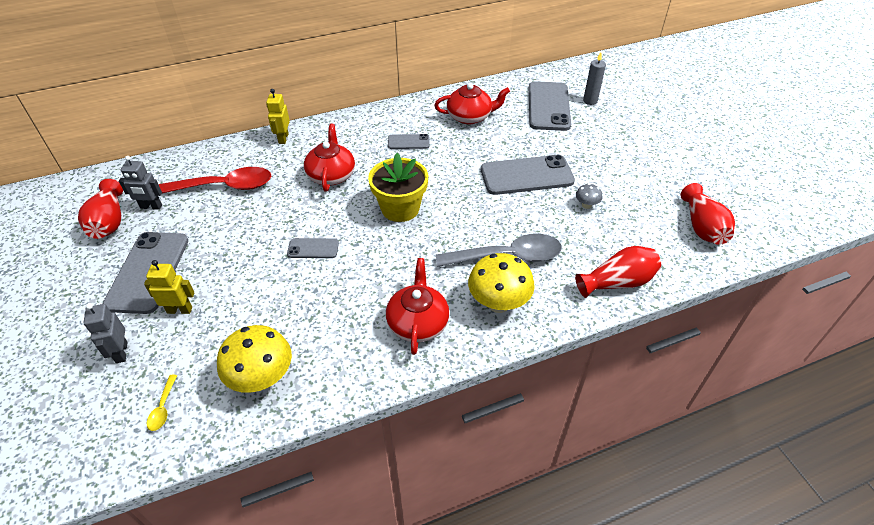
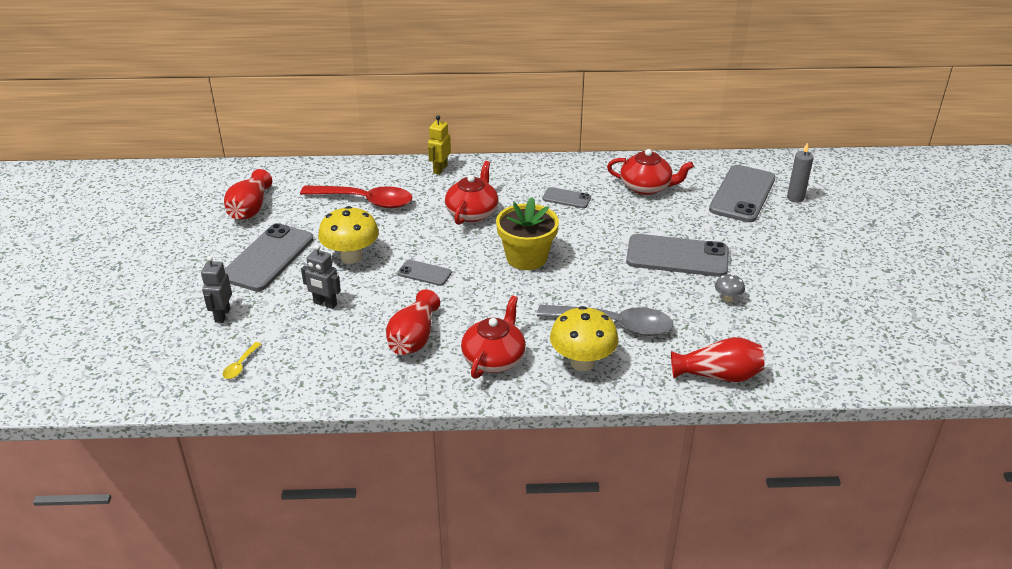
camera: 20 degrees right, 10 degrees down
(151, 207) = (291, 204): grey robot -> grey robot (325, 304)
(180, 310) = (283, 295): yellow robot -> none
(262, 378) = (332, 366): yellow mushroom -> yellow mushroom (351, 257)
(702, 227) = (849, 348): red vase -> red vase (414, 338)

